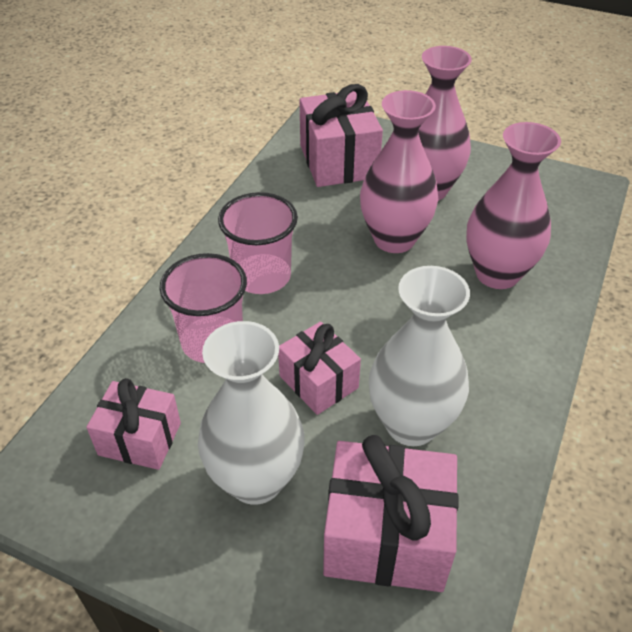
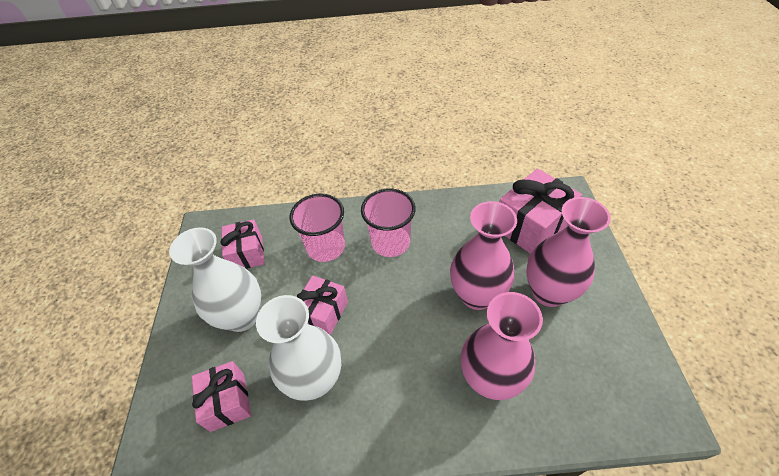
camera: 65 degrees right, 5 degrees up
(386, 536) = (227, 401): pink gift -> pink gift, size x0.63

